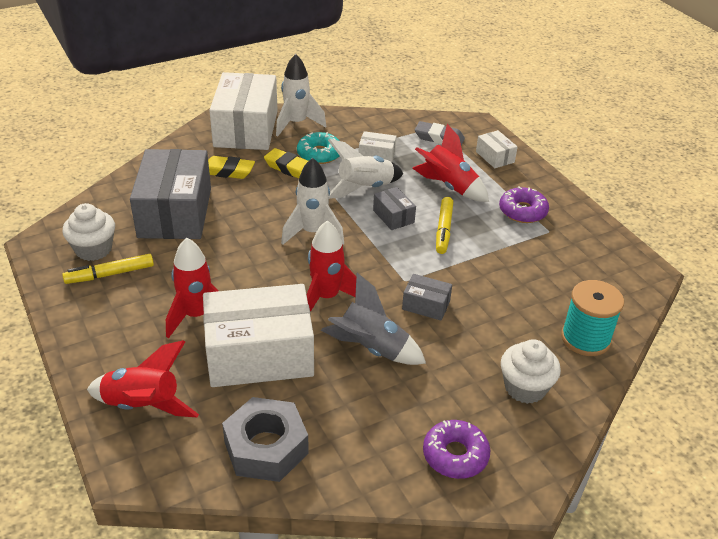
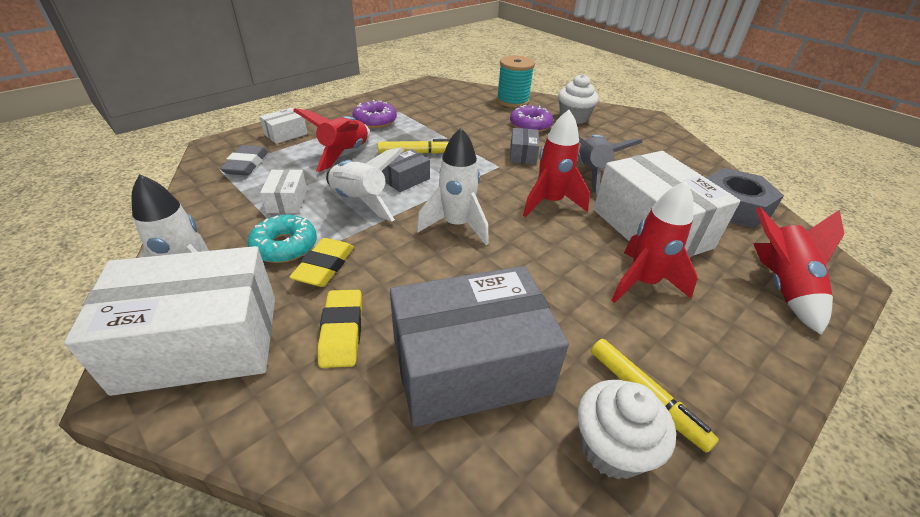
camera: 105 degrees left, 0 degrees up
(455, 455) = (651, 137): purple donut -> purple donut (530, 125)

